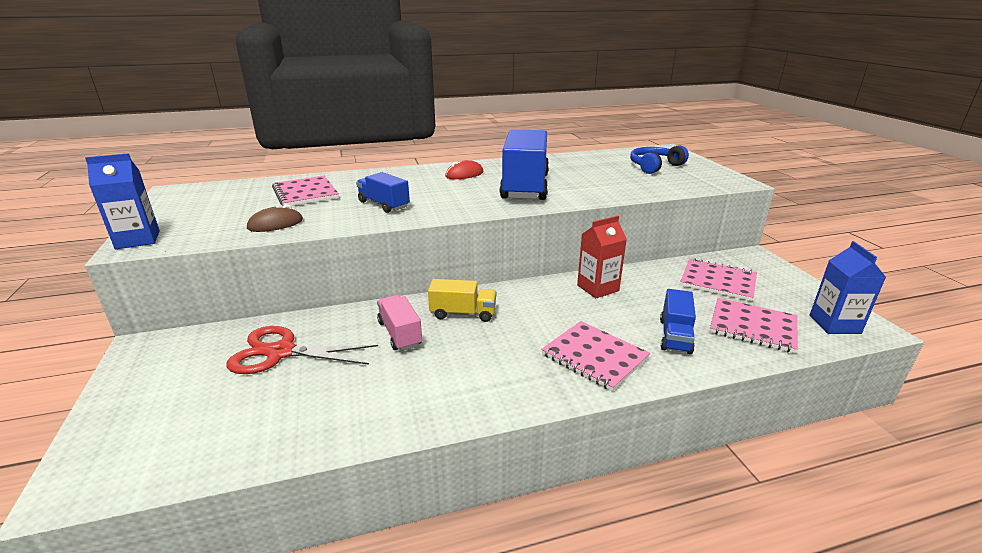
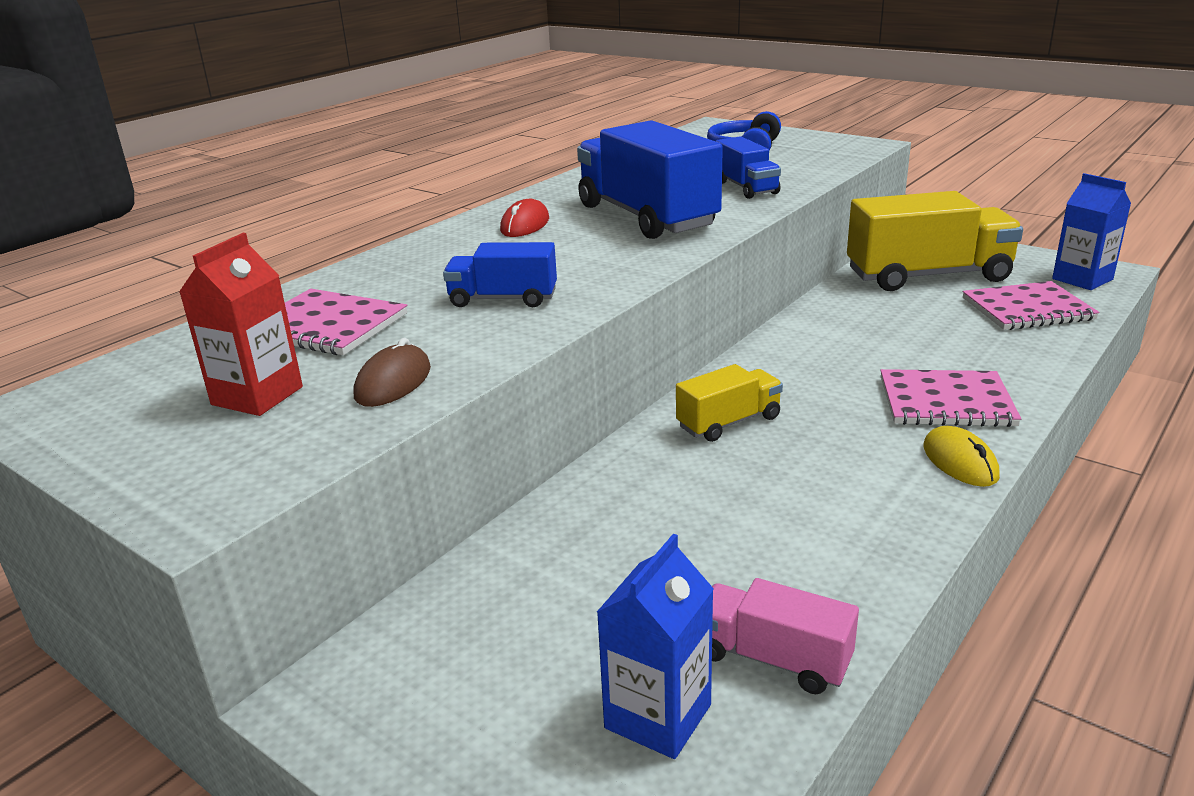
camera: 35 degrees left, 0 degrees up
(138, 240) = (181, 499): blue carton -> blue carton (658, 716)
(281, 352) = (577, 582): red scissors -> none
(400, 334) = (696, 481): pink truck -> pink truck (772, 658)
(541, 393) = (960, 462): none -> yellow mouse
(598, 288) = (826, 330): red carton -> red carton (257, 396)
(675, 336) = (980, 347): blue truck -> blue truck (746, 188)
(718, 281) = (928, 276): pink notebook -> yellow truck

